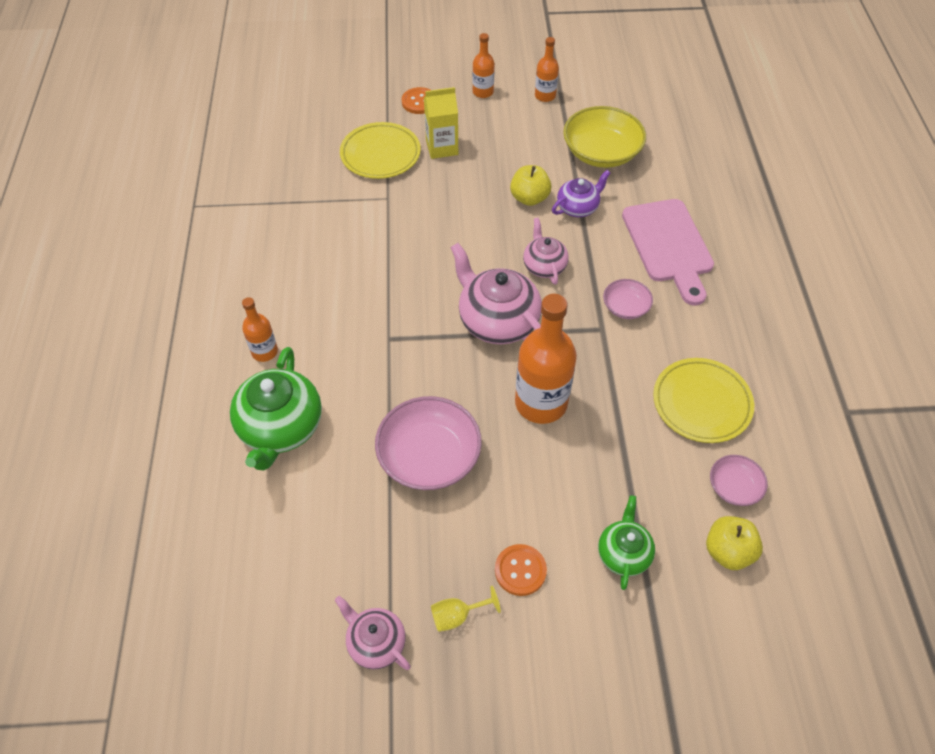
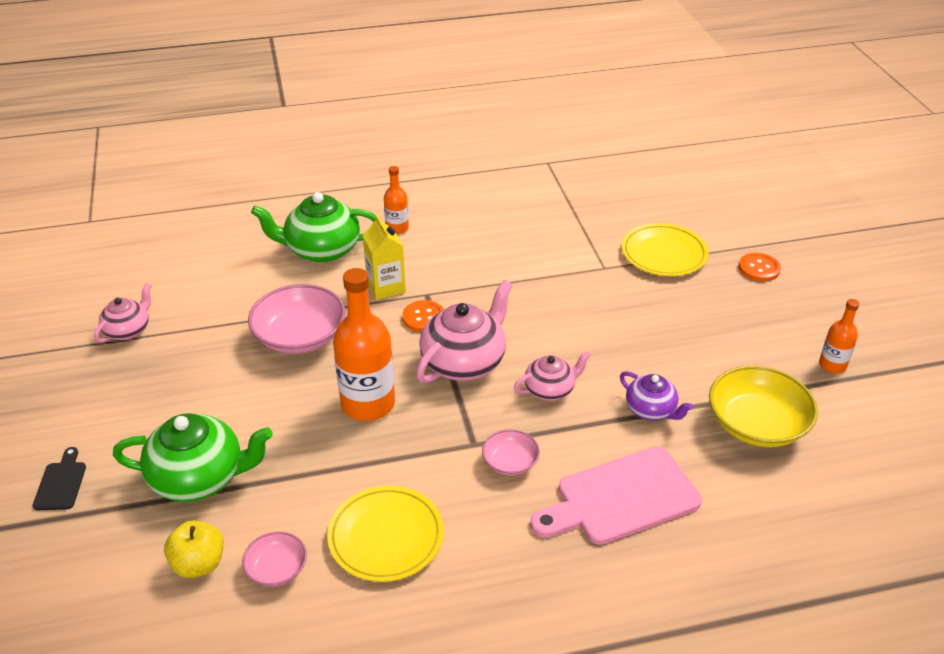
camera: 80 degrees right, 15 degrees down
(442, 147) = (696, 294): yellow carton -> yellow carton (386, 287)
(457, 615) = (146, 372): yellow goblet -> none
(483, 92) = (806, 313): orange bottle -> none
(520, 570) = (185, 407): orange button -> orange button (424, 317)
(529, 198) = (648, 368): yellow apple -> none
(619, 695) = (61, 483): none -> black cutting board
(623, 553) = (199, 478): green teapot -> green teapot, size x1.73

